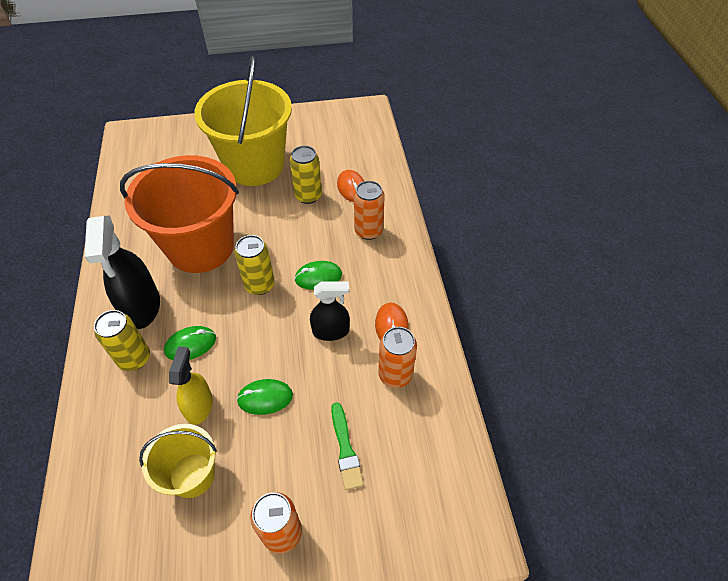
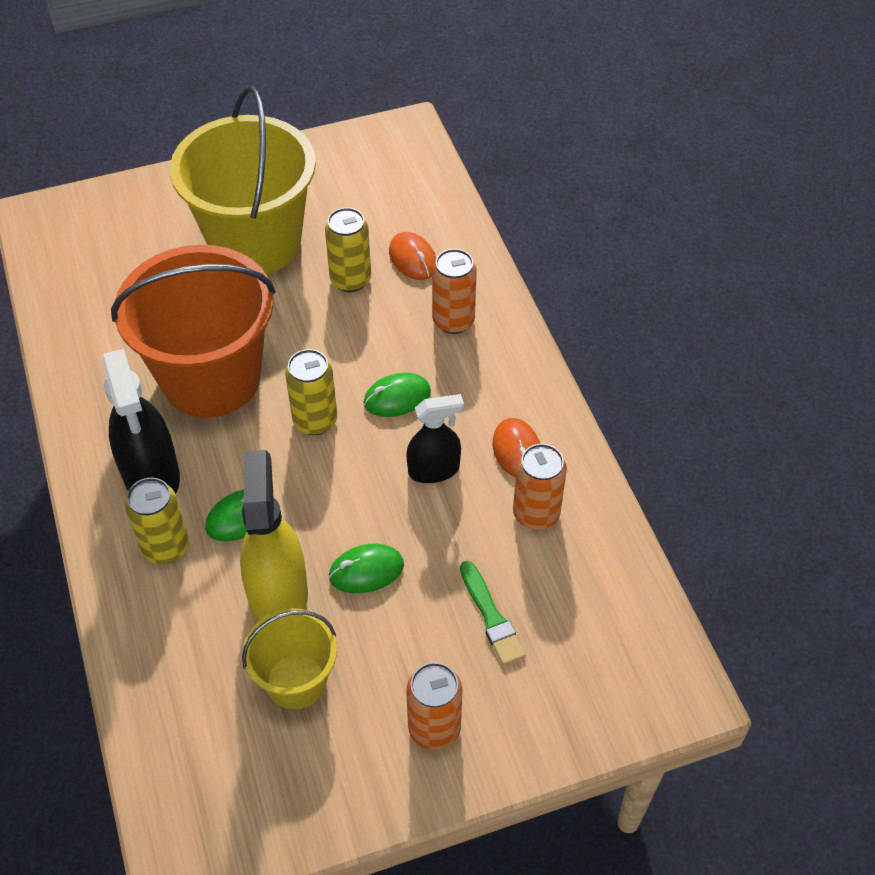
camera: 10 degrees left, 0 degrees up
(199, 406) = (278, 595): yellow spray bottle -> yellow spray bottle, size x1.61

